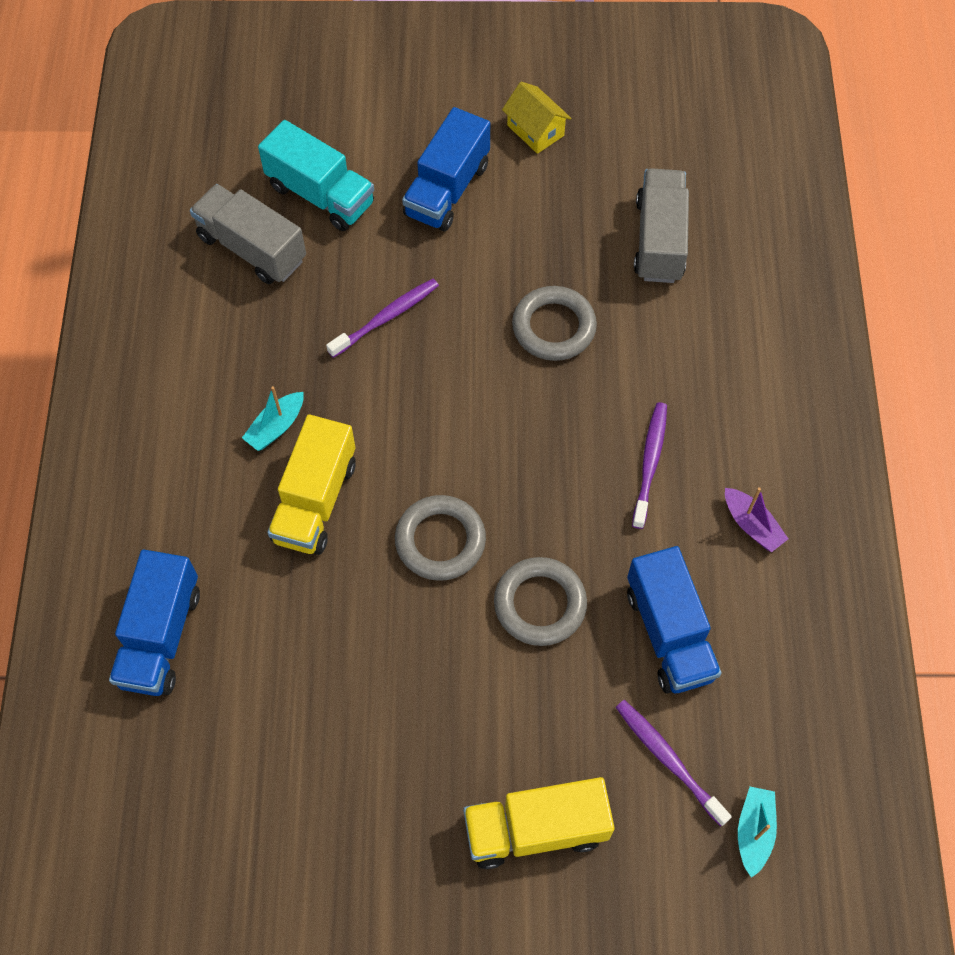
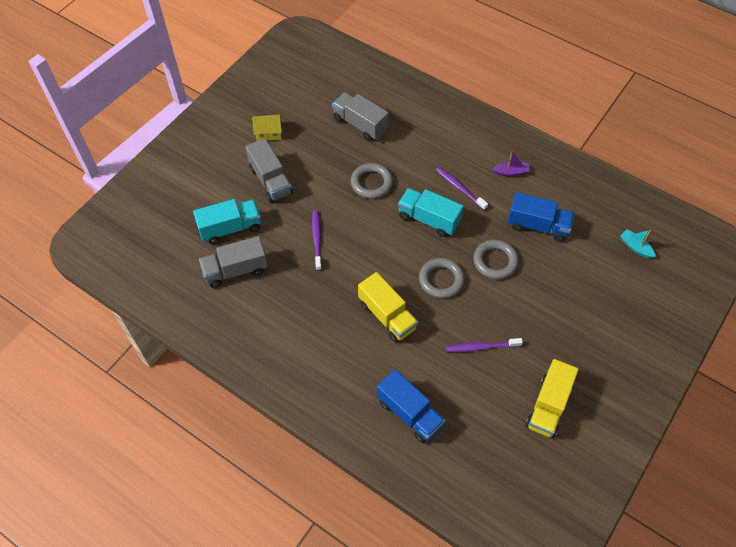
camera: 55 degrees left, 5 degrees down
(276, 427) = (338, 311): turquoise boat -> none
(447, 190) = (270, 180): blue truck -> grey truck
(535, 829) = (590, 318): yellow truck -> yellow truck (548, 406)
(547, 453) = (429, 219): none -> turquoise truck
(669, 760) = (590, 257): purple toothbrush -> purple toothbrush (481, 347)

